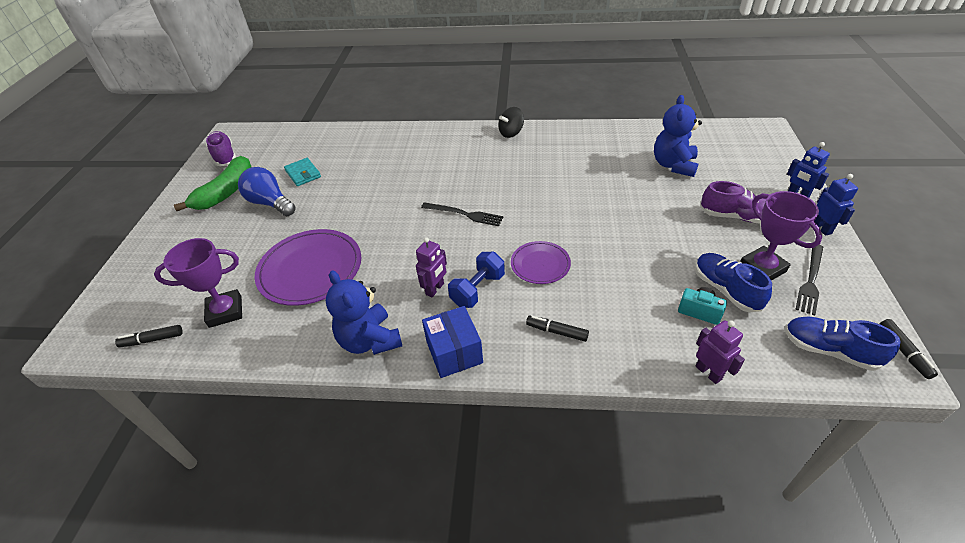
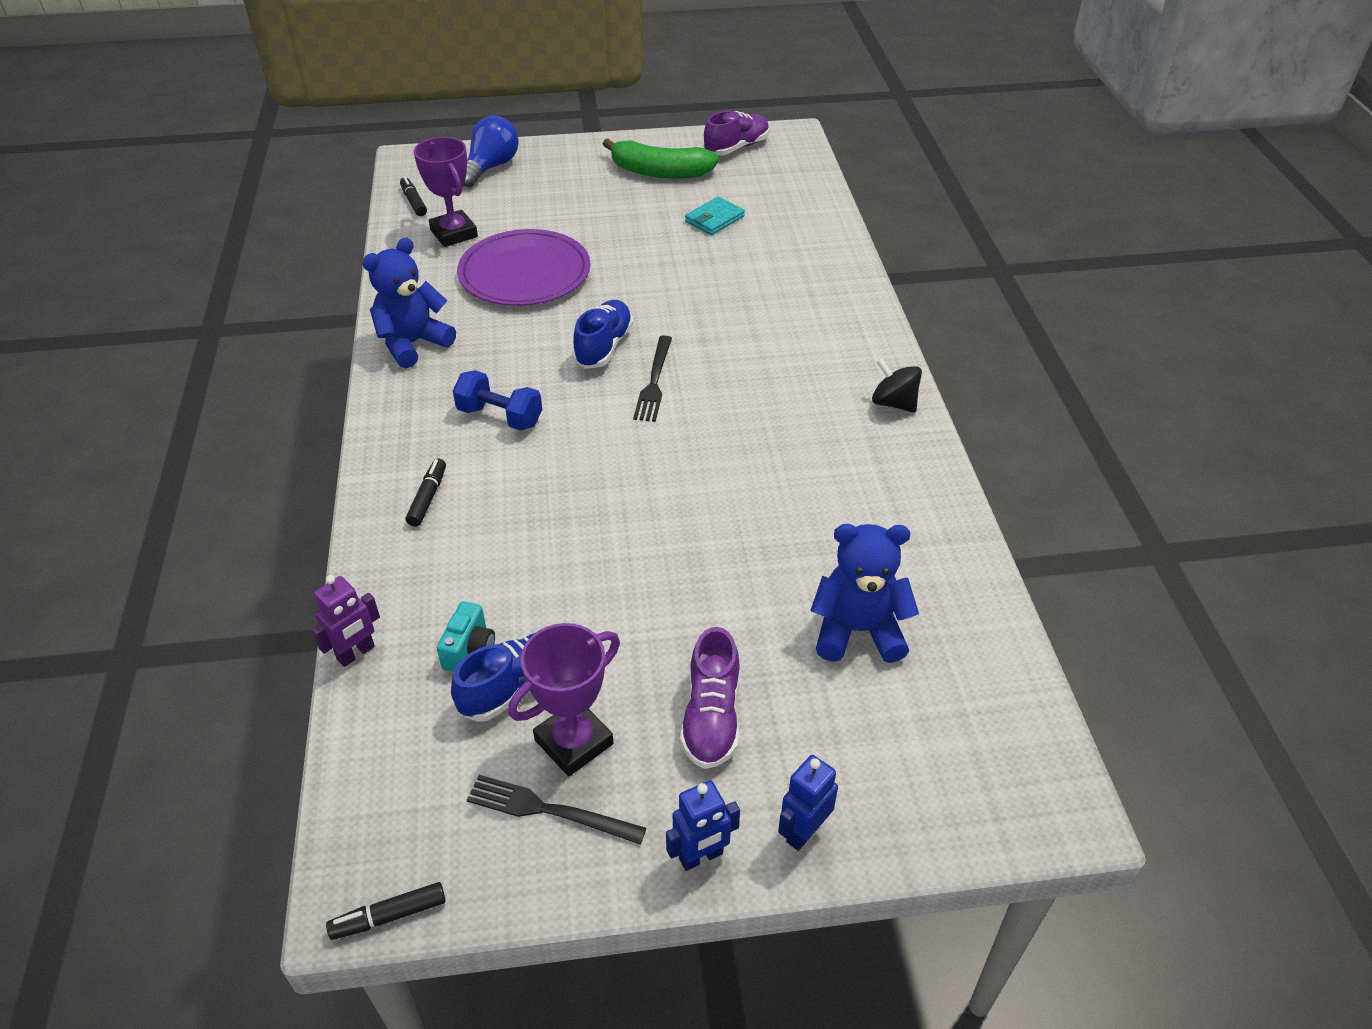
camera: 75 degrees right, 0 degrees up
(270, 203) = (645, 210): blue light bulb -> blue light bulb (490, 167)
(435, 289) = (498, 379): purple robot -> none
(454, 352) = (395, 412): blue box -> none
(540, 264) = (555, 471): purple plate -> none
(829, 350) = (393, 807): blue shoe -> blue shoe (604, 346)

